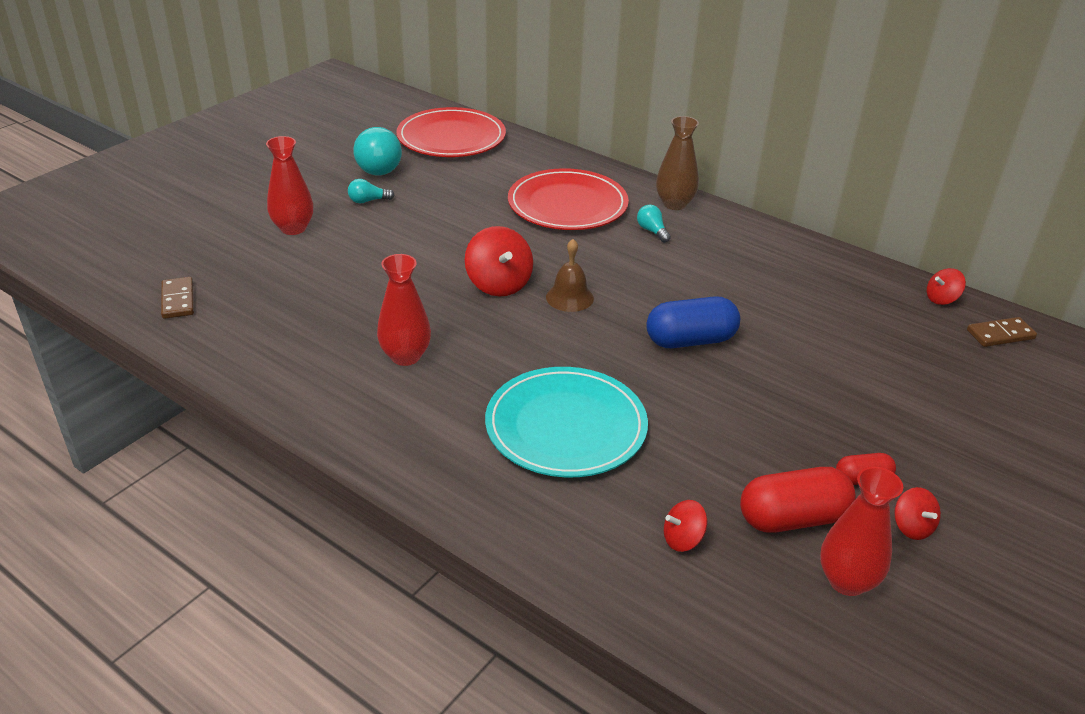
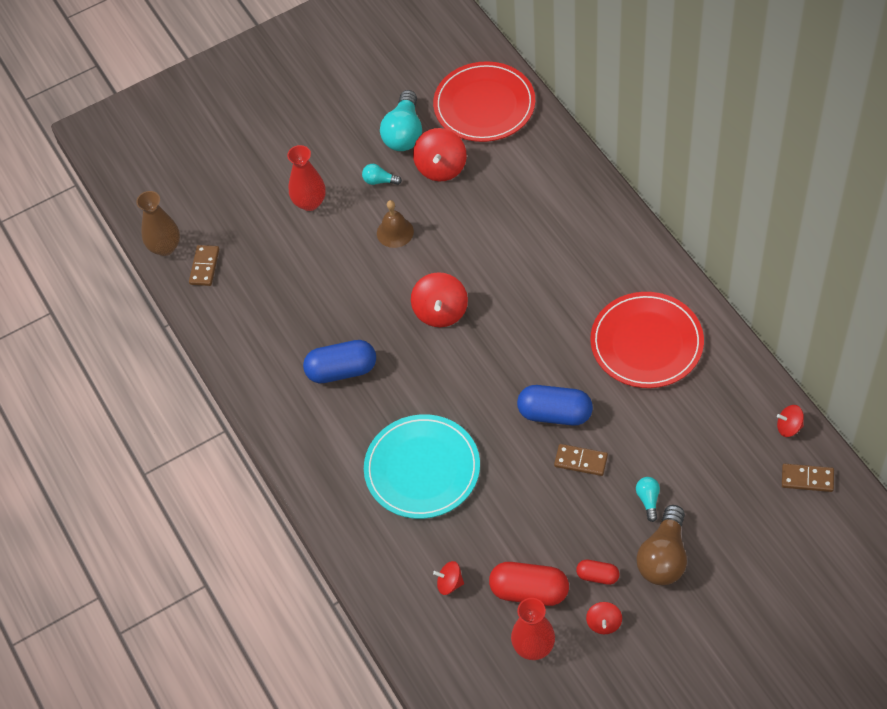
camera: 30 degrees right, 20 degrees up
(405, 356) = (342, 370): red vase -> blue capsule
(431, 182) = (441, 167): none -> red spinning top
(567, 204) = (542, 227): red plate -> red plate (646, 343)
(569, 297) = (487, 342): brown bell -> brown bell (395, 232)
(652, 231) = (595, 280): turquoise light bulb -> turquoise light bulb (648, 500)
(674, 204) = (635, 249): brown vase -> brown vase (165, 247)
(752, 374) = (581, 461): none -> brown domino
(920, 439) = (663, 557): none -> brown light bulb

